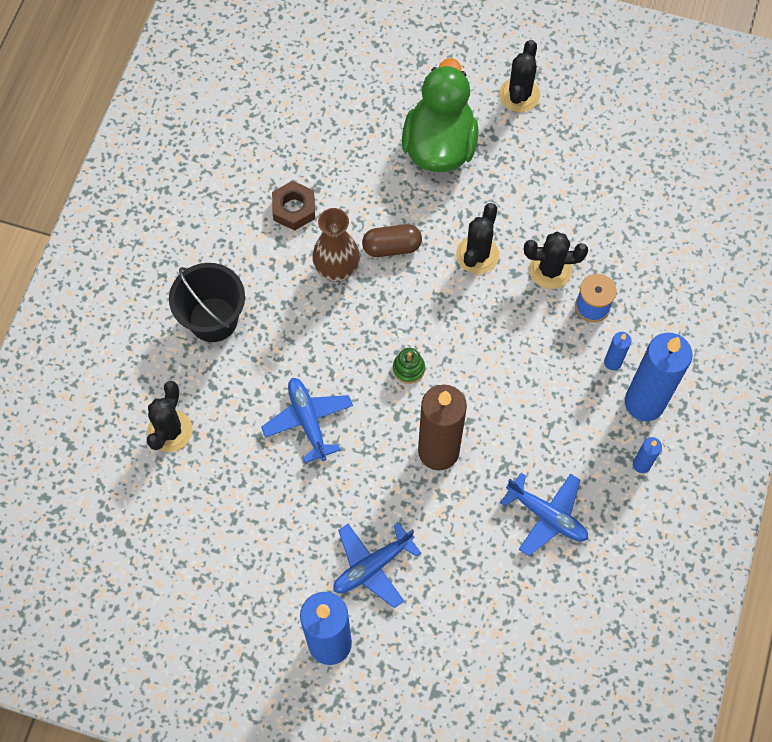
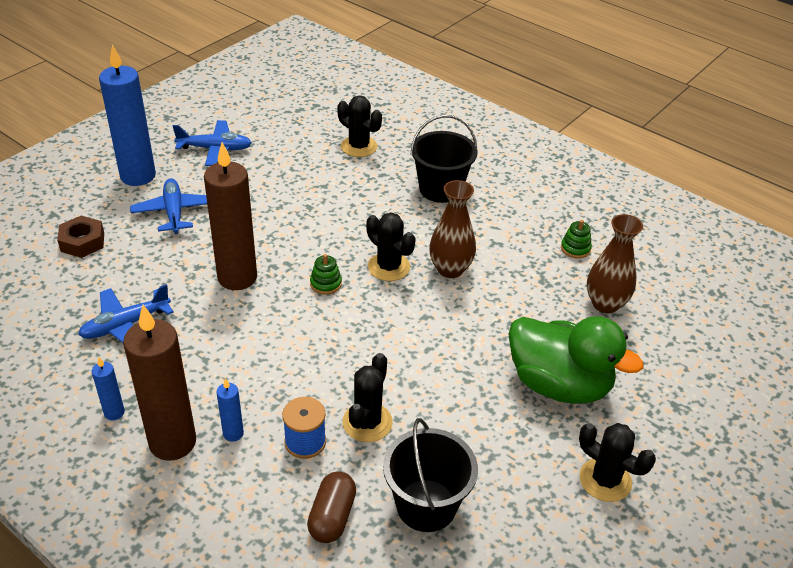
camera: 110 degrees right, 25 degrees down
(256, 173) = (575, 248): none -> green stacking toy
(294, 209) = (526, 261): brown nut -> brown nut (82, 242)
(308, 421) = (318, 213): blue plane -> blue plane (215, 149)
(324, 132) = (605, 304): none -> brown vase
(392, 247) = (455, 311): brown capsule -> brown capsule (332, 516)
(477, 255) = (415, 370): black cactus -> black cactus (389, 267)
(603, 202) = (426, 505): none -> black bucket
(644, 402) = (172, 442): blue candle -> brown candle

